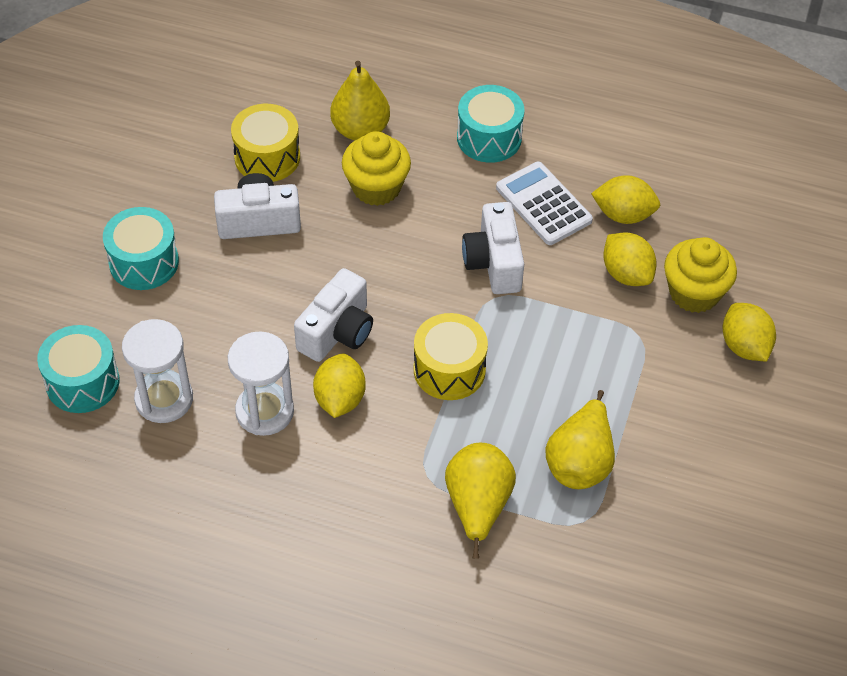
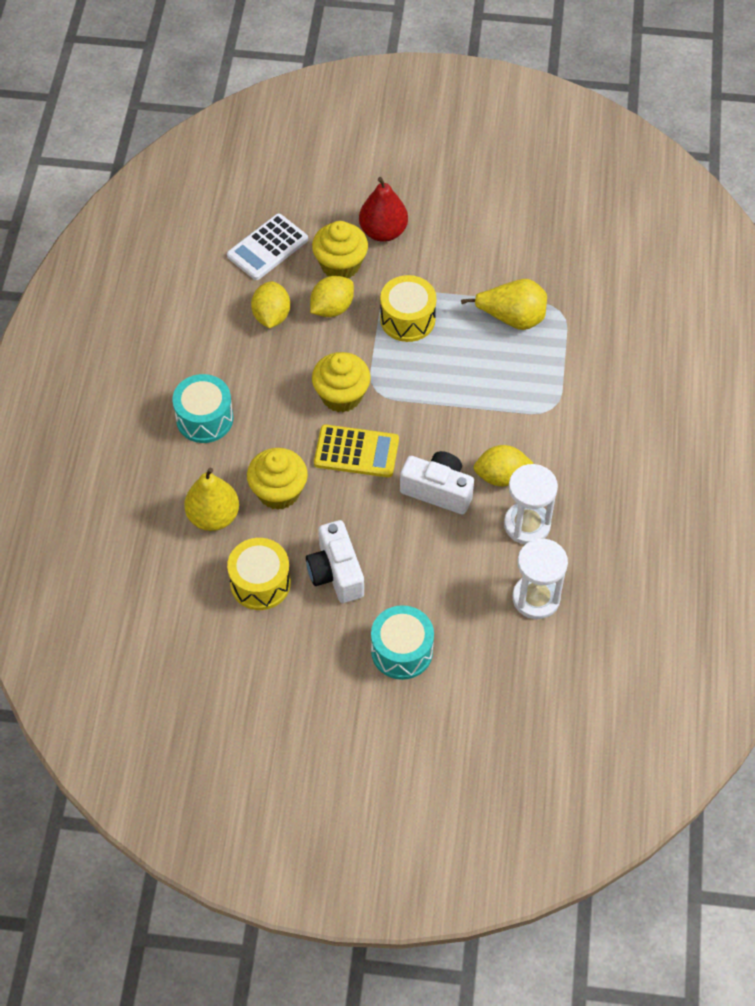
camera: 100 degrees left, 5 degrees up
(82, 382) = (536, 663): turquoise drum -> none
(411, 264) = (356, 452): none -> yellow calculator
(449, 370) = (454, 409): yellow drum -> yellow drum (407, 319)
(478, 506) = (567, 373): yellow pear -> none
(494, 263) = (341, 395): white camera -> yellow cupcake
(543, 204) = (272, 370): white calculator -> white calculator (267, 248)
(744, 346) = (383, 231): yellow lemon -> red pear

